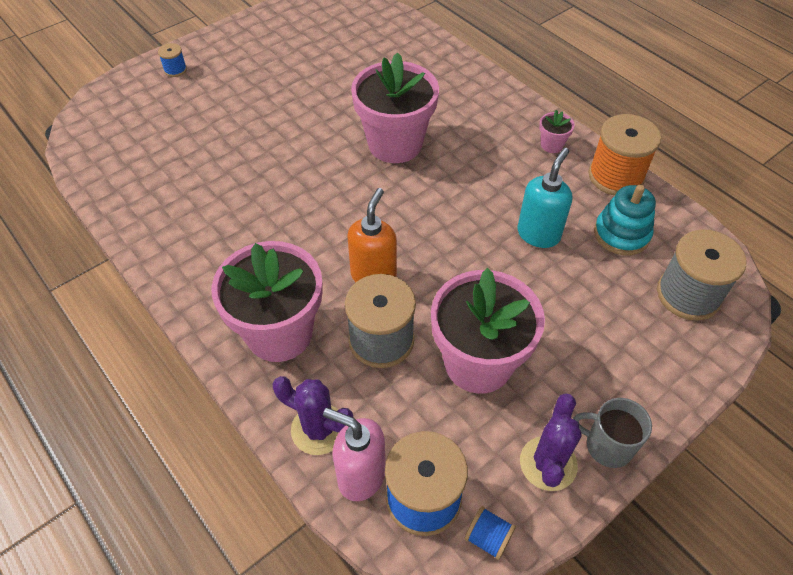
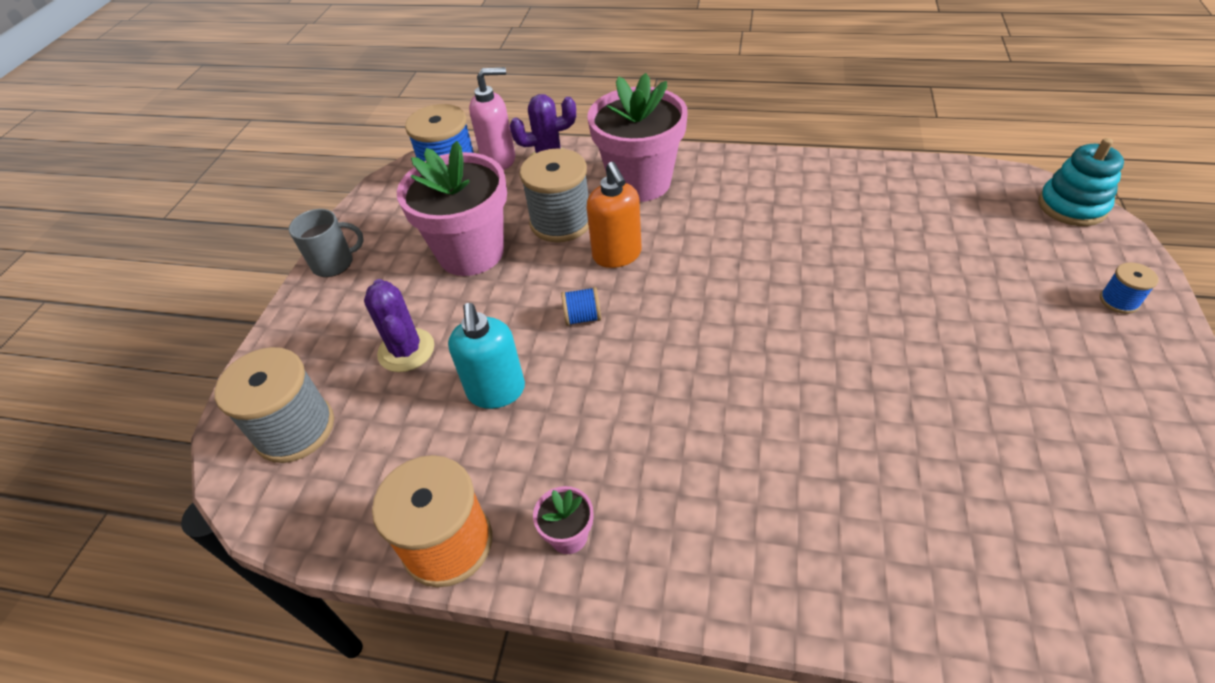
camera: 145 degrees right, 5 degrees down
(395, 144) = (756, 390): pink flower pot -> none
(488, 538) = (395, 180): blue spool -> blue spool (582, 317)
(548, 463) = (375, 230): purple cactus -> purple cactus (406, 350)
(621, 234) = (400, 455): turquoise stacking toy -> turquoise stacking toy (1072, 206)

